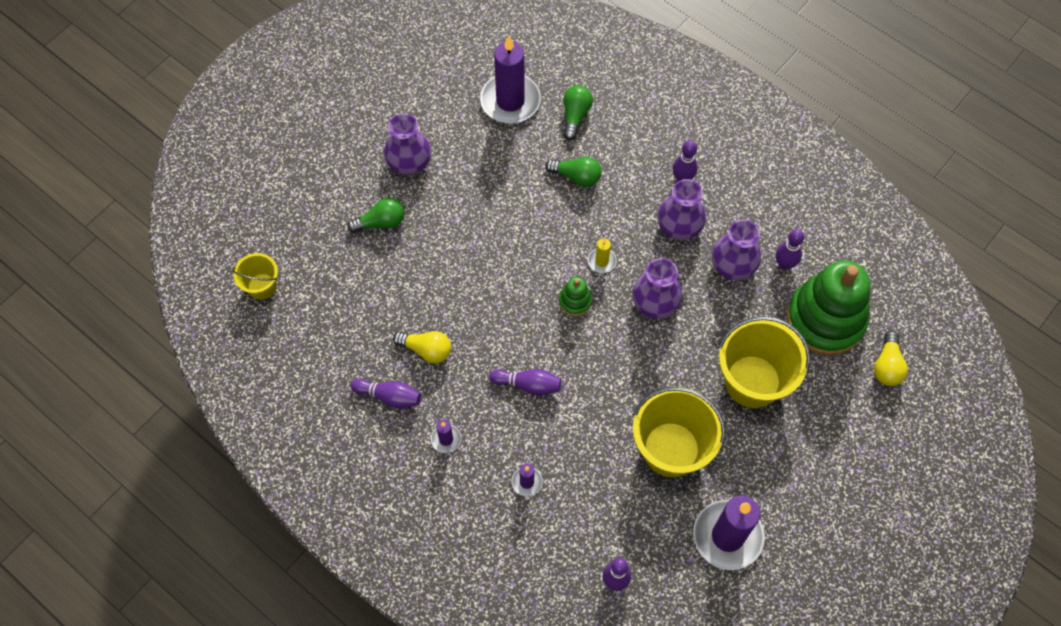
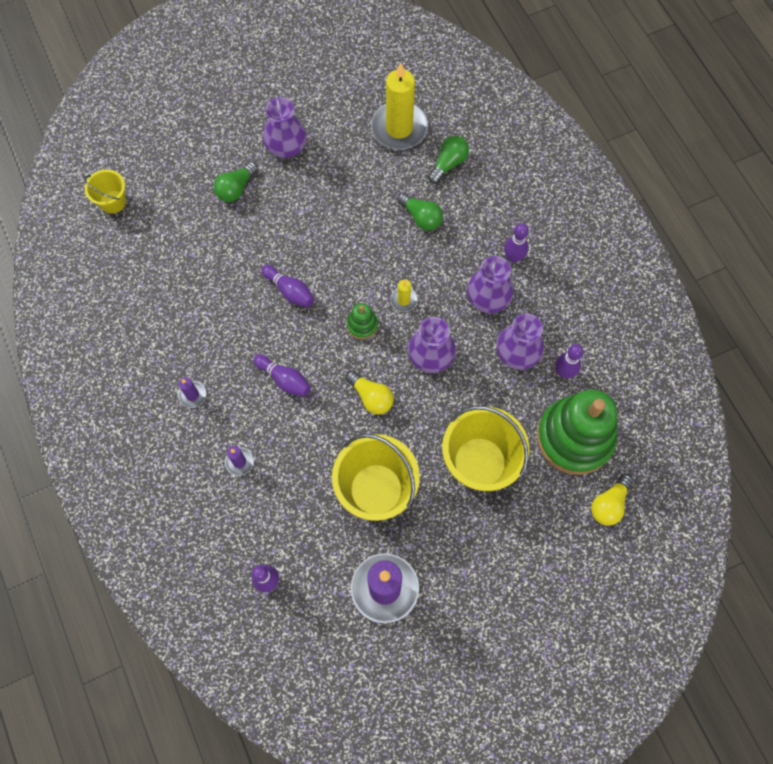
camera: 25 degrees right, 5 degrees up
(381, 222) = (236, 188): green light bulb -> green light bulb turned 120 degrees clockwise
(389, 396) = (166, 338): purple bowling pin -> purple bowling pin (290, 291)
(426, 350) = (216, 312): yellow light bulb -> yellow light bulb (371, 397)
(510, 101) = (399, 128): purple candle -> yellow candle

